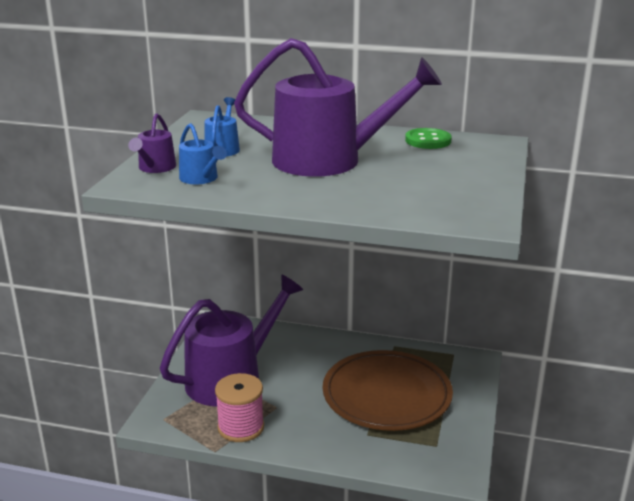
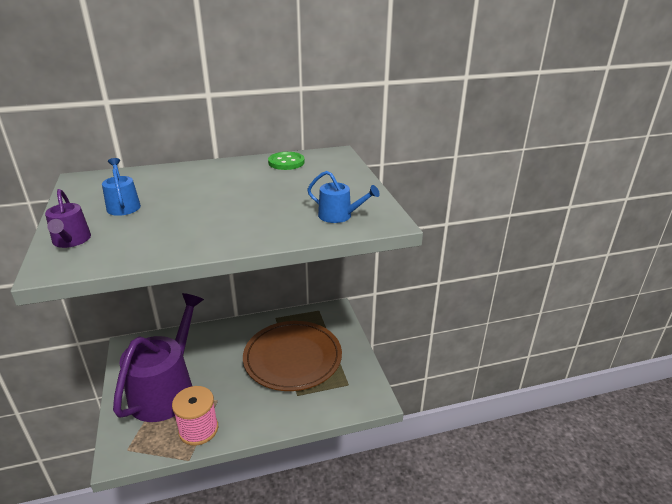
camera: 30 degrees left, 5 degrees up
(201, 178) = (126, 241): blue watering can -> blue watering can (339, 216)
(327, 160) = (224, 196): purple watering can -> none

